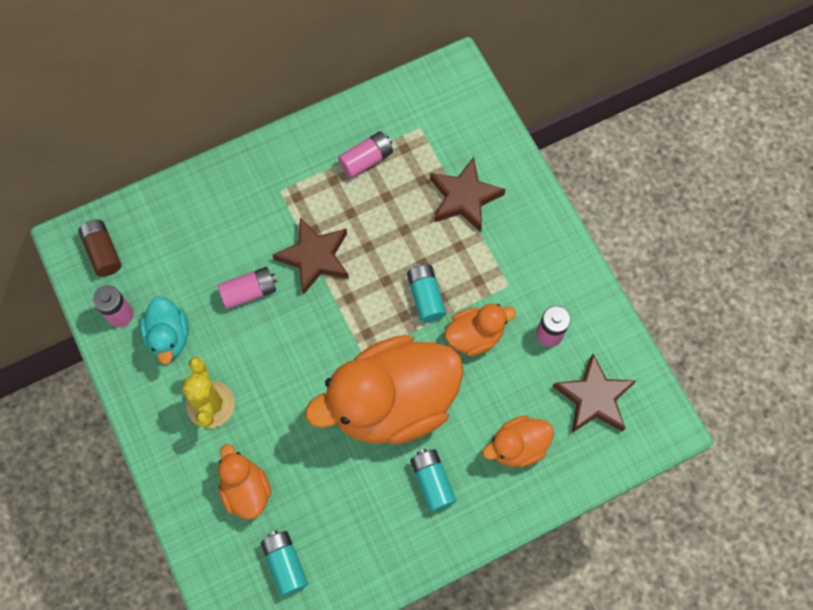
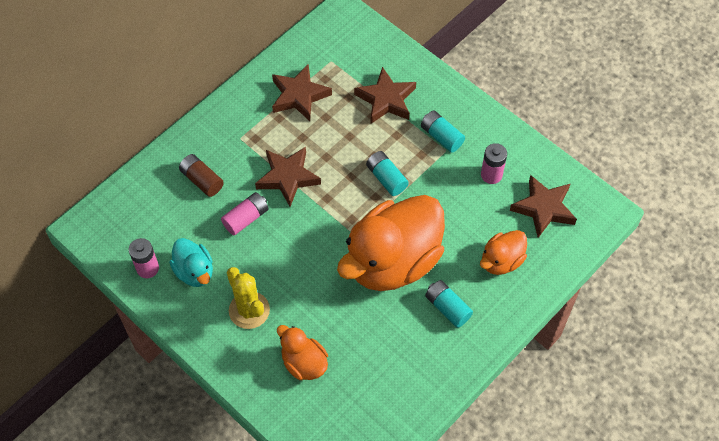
camera: 20 degrees left, 10 degrees down
(103, 252) = (114, 227): brown battery -> brown battery (202, 180)
(285, 563) = (358, 406): turquoise battery -> turquoise battery (441, 136)
(366, 160) = (299, 96): pink battery -> brown star
(475, 335) = (436, 194): orange duck -> none

